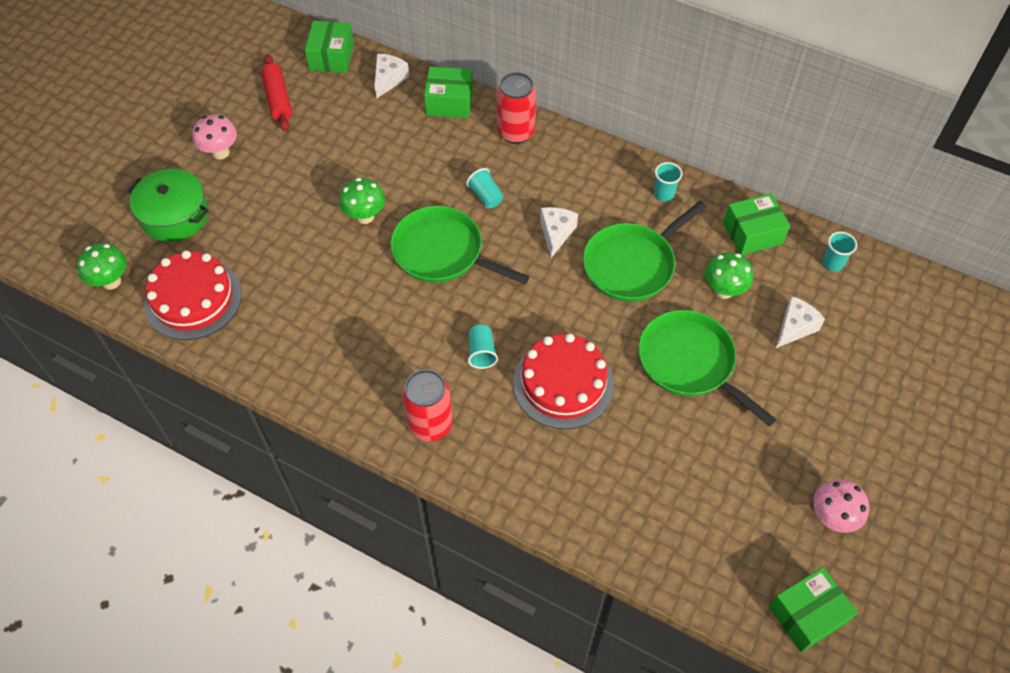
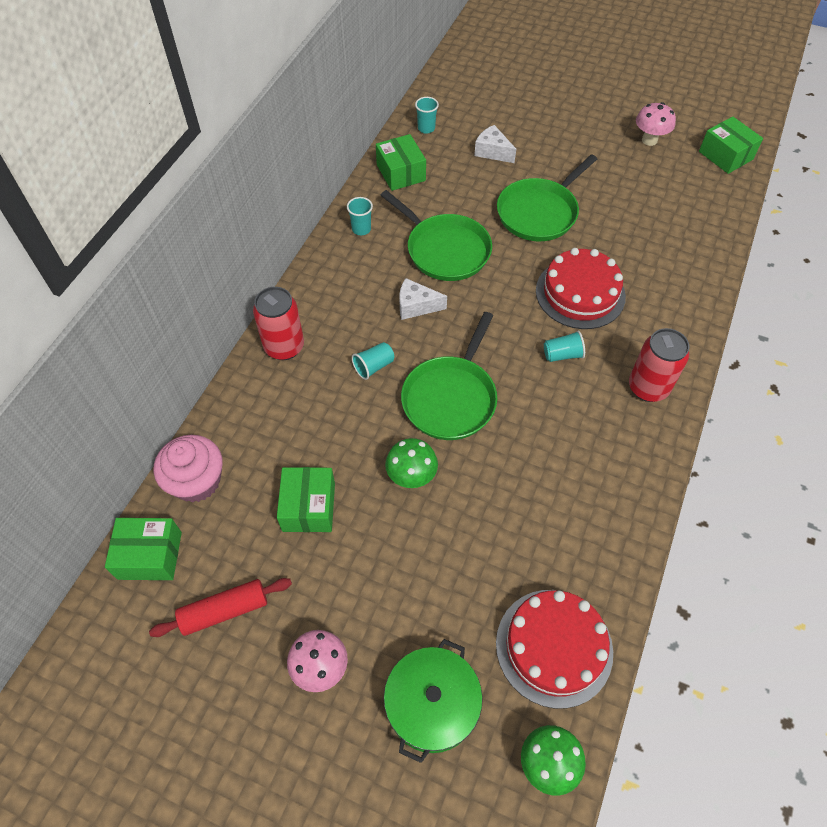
camera: 95 degrees left, 0 degrees up
(389, 79) = (197, 481): white cheese -> pink cupcake
(449, 102) = (237, 412): green box -> green box (309, 507)
(723, 290) = (463, 191): green mushroom -> none

